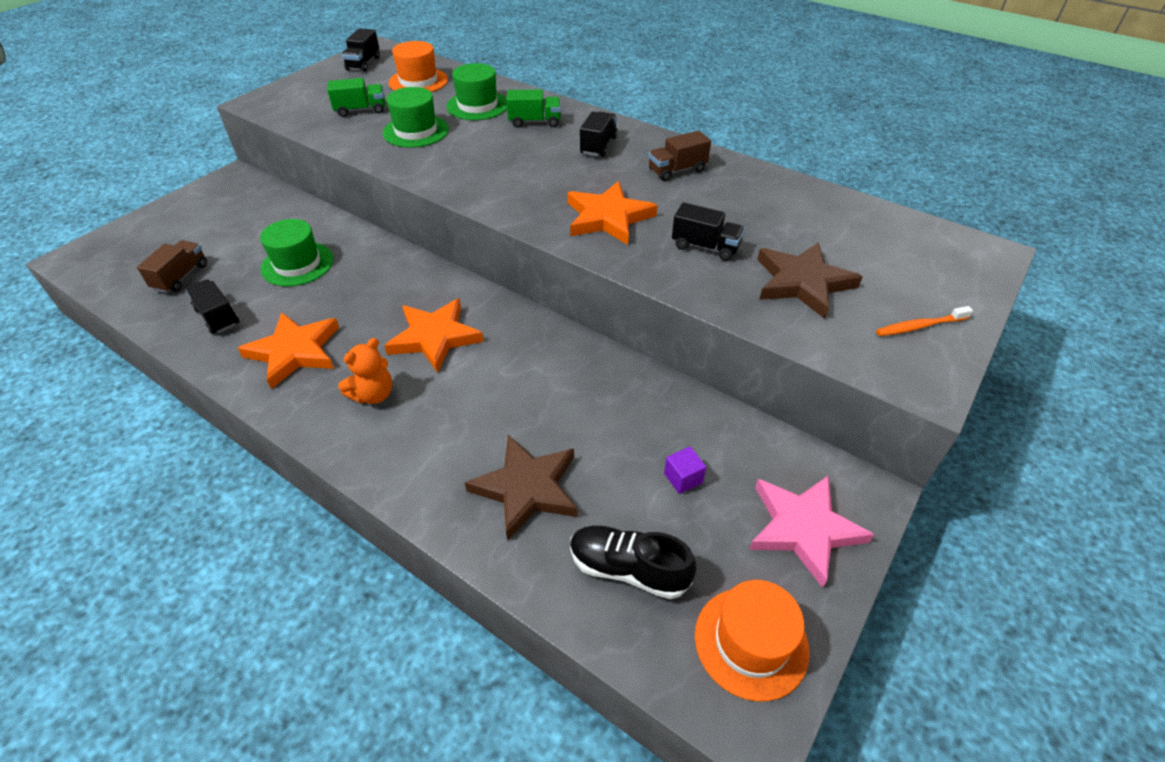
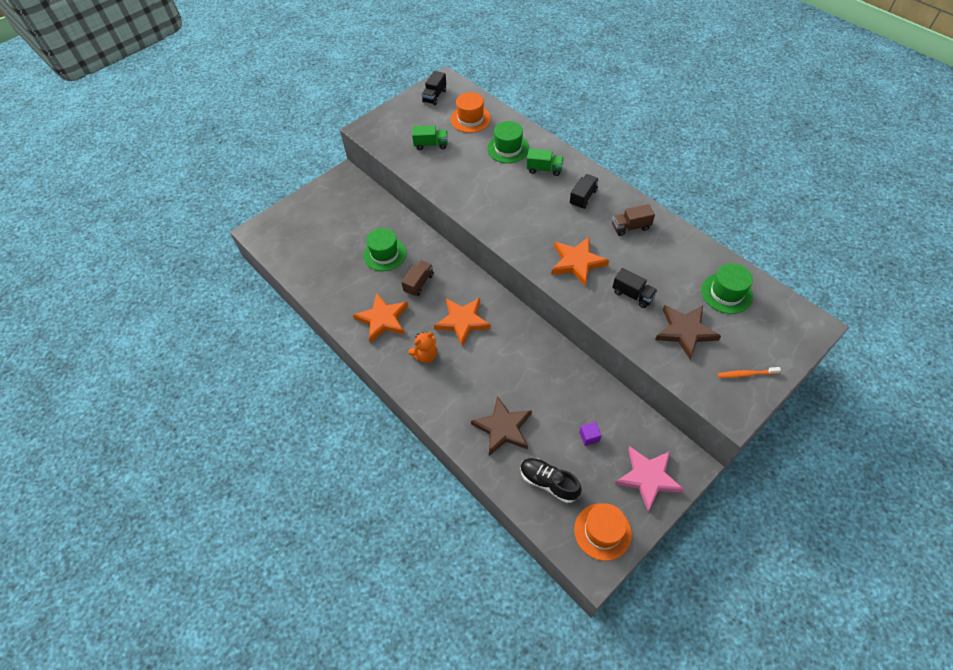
camera: 15 degrees right, 10 degrees up
(181, 277) = (317, 255): brown truck -> brown truck (419, 283)
(217, 317) = (339, 288): black truck -> none
(416, 131) = (465, 169): green hat -> green hat (726, 293)

